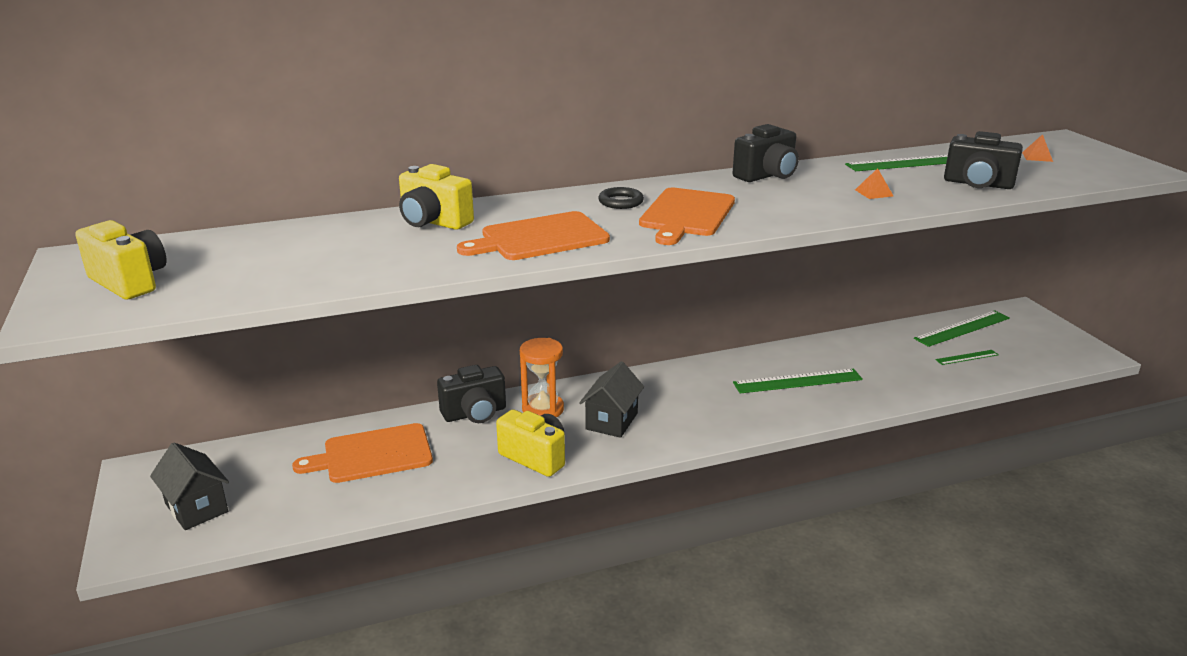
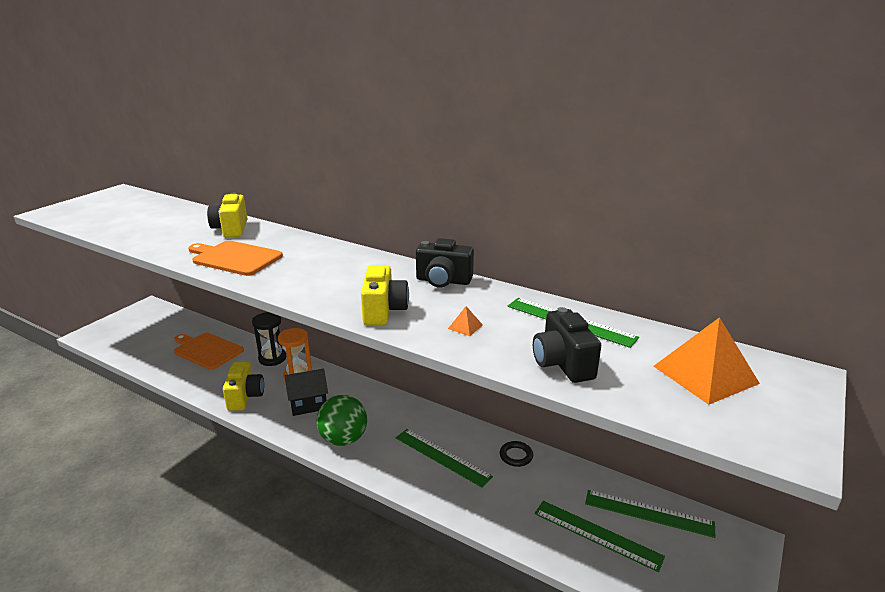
camera: 50 degrees right, 0 degrees up
(129, 282) = (96, 208): yellow camera -> yellow camera (383, 311)
(196, 508) = (129, 332): black house -> none
(475, 413) = (272, 358): black camera -> black hourglass
(620, 202) = (323, 257): black ring -> black ring (516, 456)
(686, 214) = (324, 281): orange cutting board -> none
(705, 421) = (343, 439): none -> green ball
(967, 357) = (597, 535): green ruler -> green ruler, size x1.87
(1037, 157) = (705, 374): orange pyramid -> orange pyramid, size x2.43

